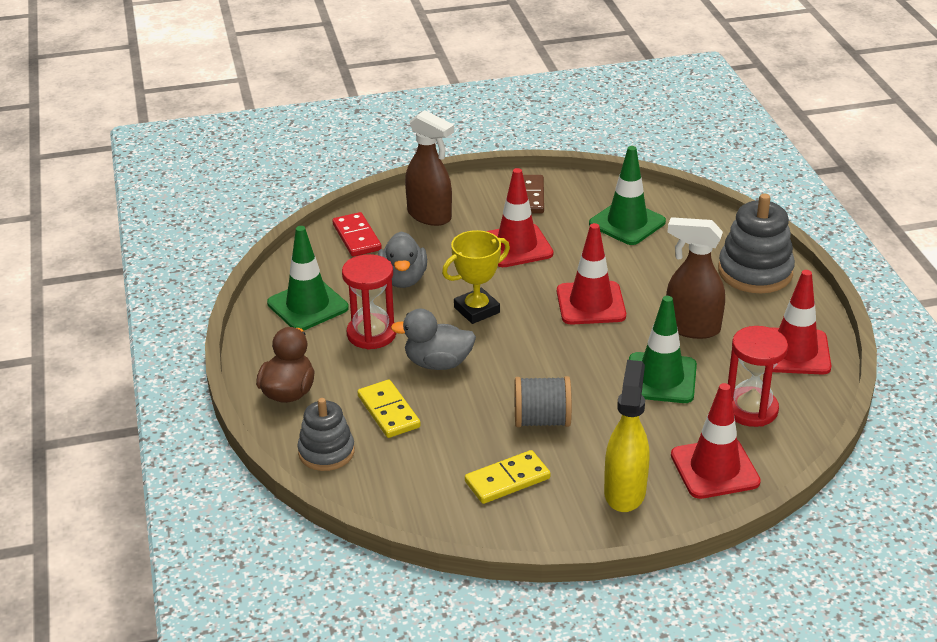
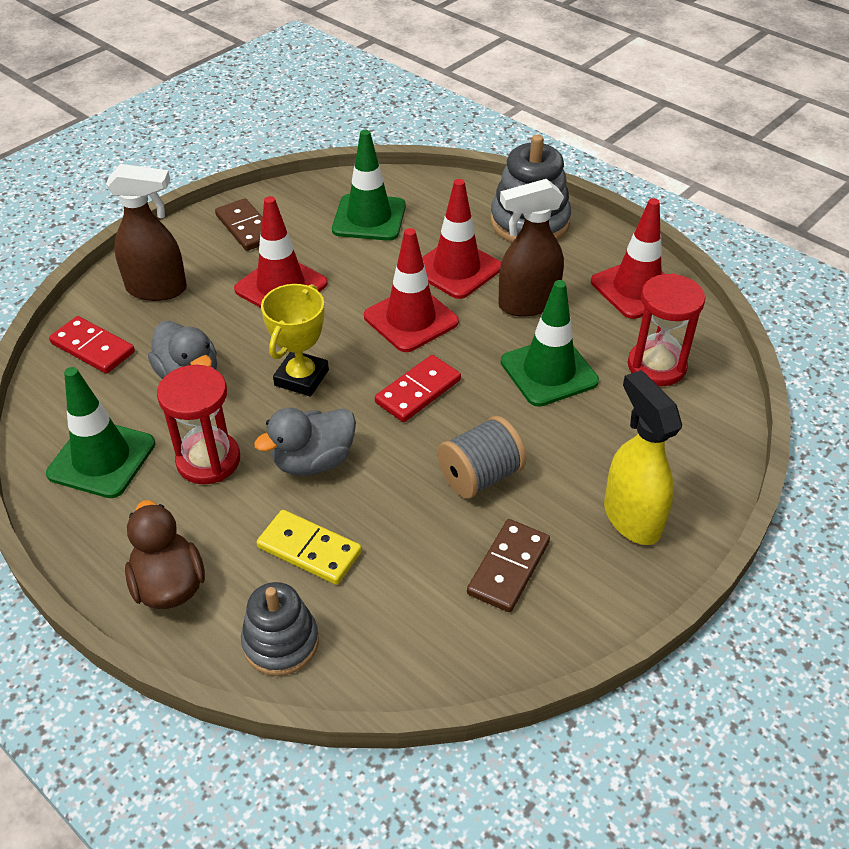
camera: 35 degrees left, 10 degrees up
(507, 480) = (508, 567): yellow domino -> brown domino
(550, 351) = (418, 391): none -> red domino
(714, 469) = (685, 447): red traffic cone -> red traffic cone (456, 269)

